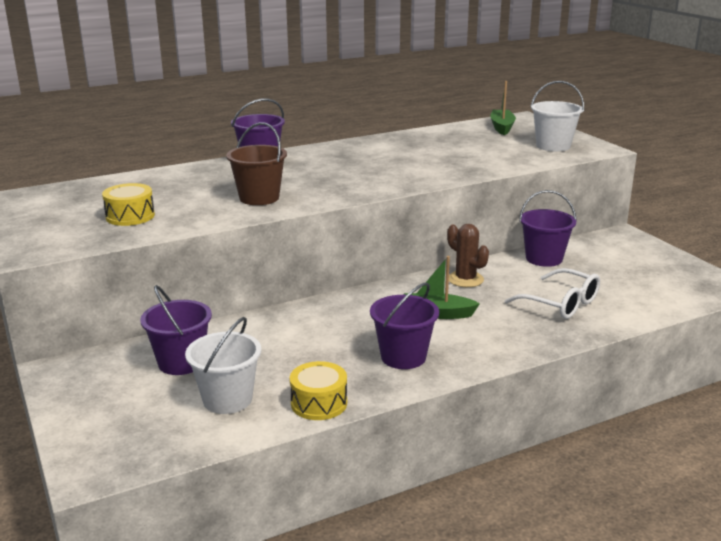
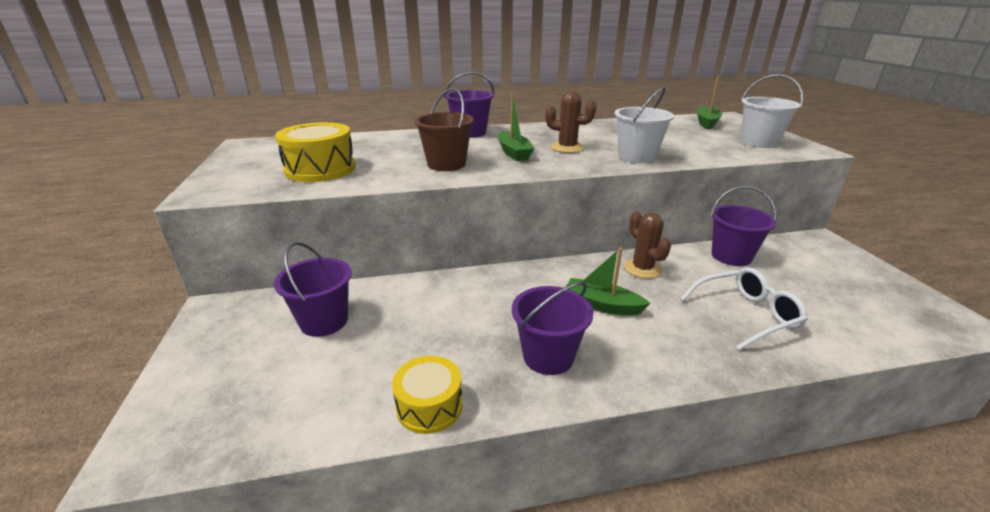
camera: 15 degrees right, 5 degrees up
(130, 216) = (320, 169): yellow drum -> yellow drum, size x1.51
(227, 399) = (338, 379): white bucket -> white bucket (636, 157)
(320, 179) = (513, 153): none -> green boat
(371, 169) = (567, 148): none -> brown cactus
(561, 304) = (746, 314): white glasses -> white glasses turned 75 degrees counterclockwise

